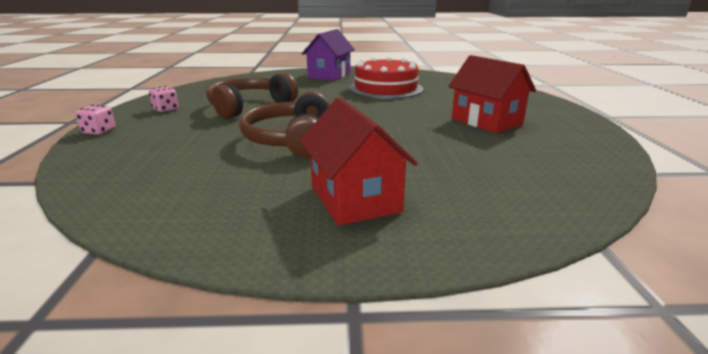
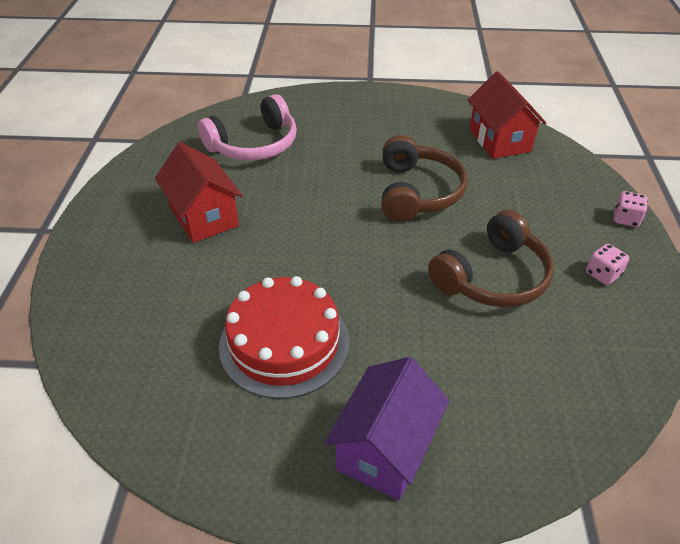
camera: 175 degrees left, 20 degrees up
(354, 199) = (364, 124): red house -> red house (499, 140)
(497, 169) = (254, 145): none -> pink headphones

